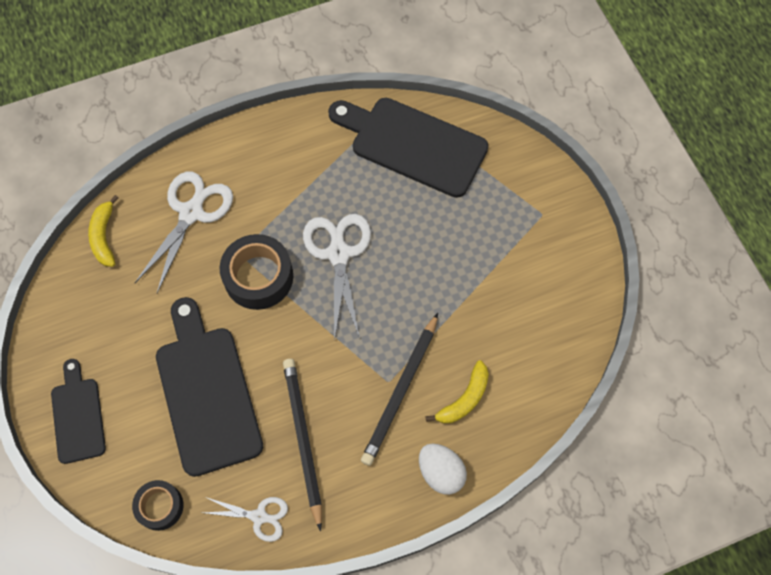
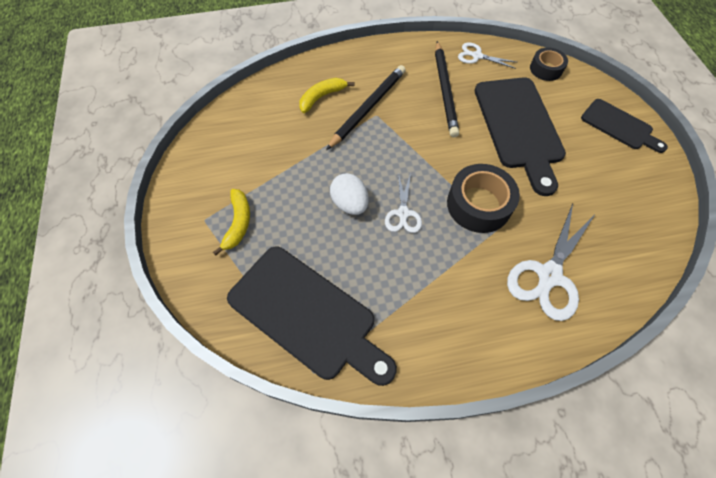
camera: 170 degrees left, 5 degrees down
(78, 415) = (619, 126): black cutting board -> black cutting board turned 45 degrees counterclockwise
(104, 236) = (635, 265): yellow banana -> yellow banana (238, 223)
(338, 254) = (403, 213): white scissors -> white scissors, size x0.57
(441, 472) = (350, 61): white egg -> white egg (350, 203)

